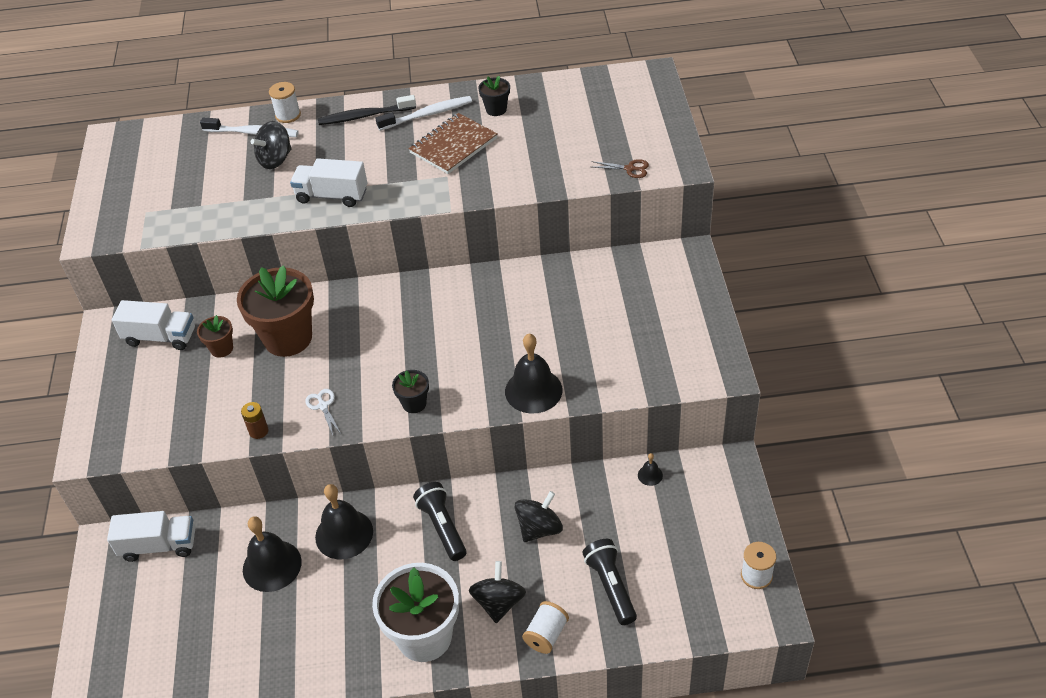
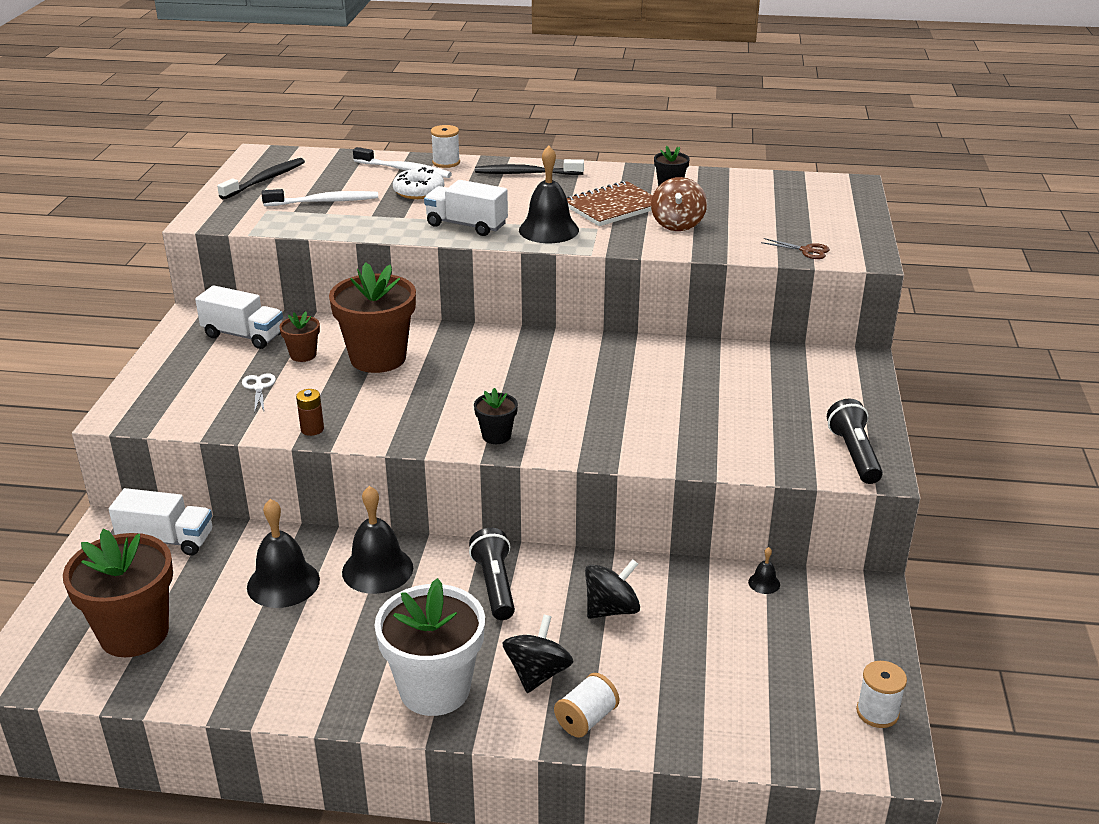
camera: 10 degrees right, 15 degrees down
(129, 172) = (265, 180): none -> black toothbrush
(168, 643) = (134, 633): none -> brown flower pot
(275, 159) = (419, 191): black spinning top -> white donut
(323, 406) = (392, 420): white scissors -> white scissors (259, 387)
(427, 115) = (593, 181): white toothbrush -> white toothbrush (324, 202)
(514, 157) = (677, 224): none -> brown spinning top
(533, 390) = (640, 448): black bell -> black bell (548, 230)
(610, 586) = (683, 686): black flashlight -> black flashlight (853, 454)

